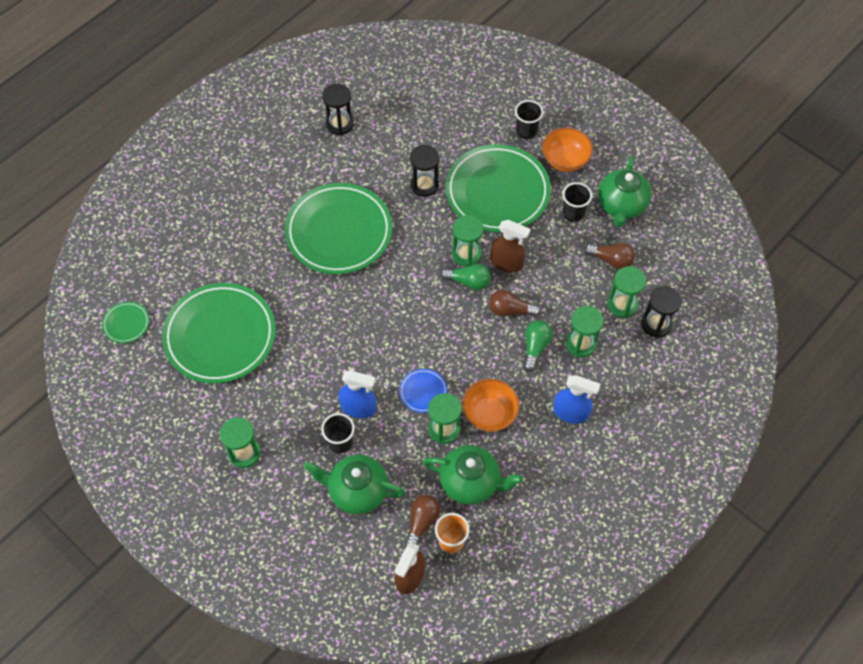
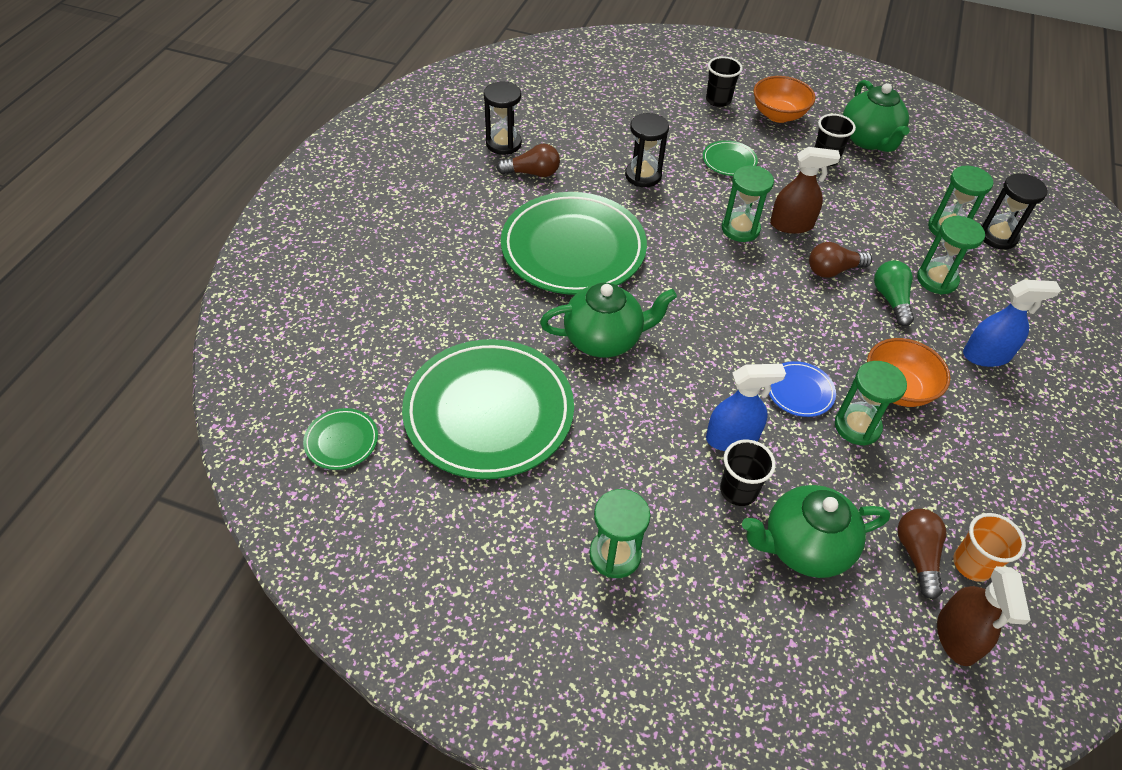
camera: 25 degrees left, 10 degrees down
(468, 281) = (763, 255): green light bulb -> none
(471, 482) = (938, 479): green teapot -> green teapot (604, 339)
(497, 192) = (729, 161): green plate -> green plate, size x0.42
(611, 260) = (899, 190): brown light bulb -> brown light bulb (532, 173)

